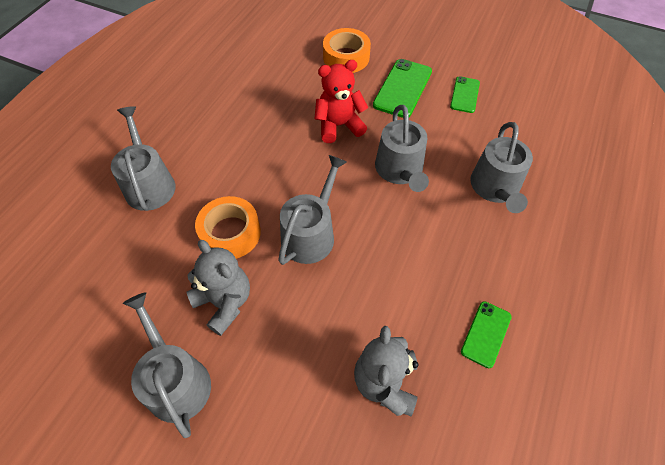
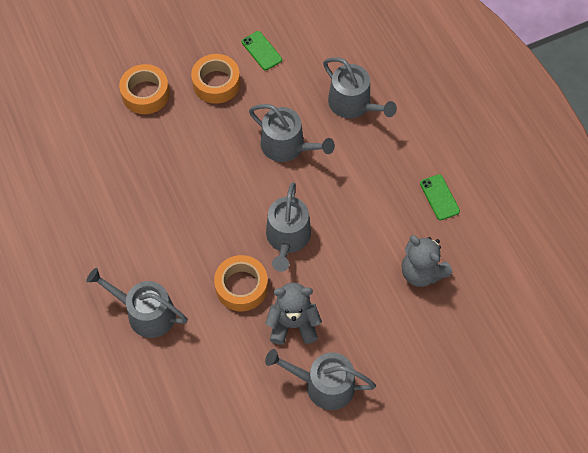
camera: 50 degrees left, 5 degrees up
(311, 234) = (287, 238): grey watering can -> grey watering can turned 150 degrees counterclockwise
(339, 126) = (211, 152): red teddy bear -> none
(403, 88) = (216, 83): green phone -> orange tape

